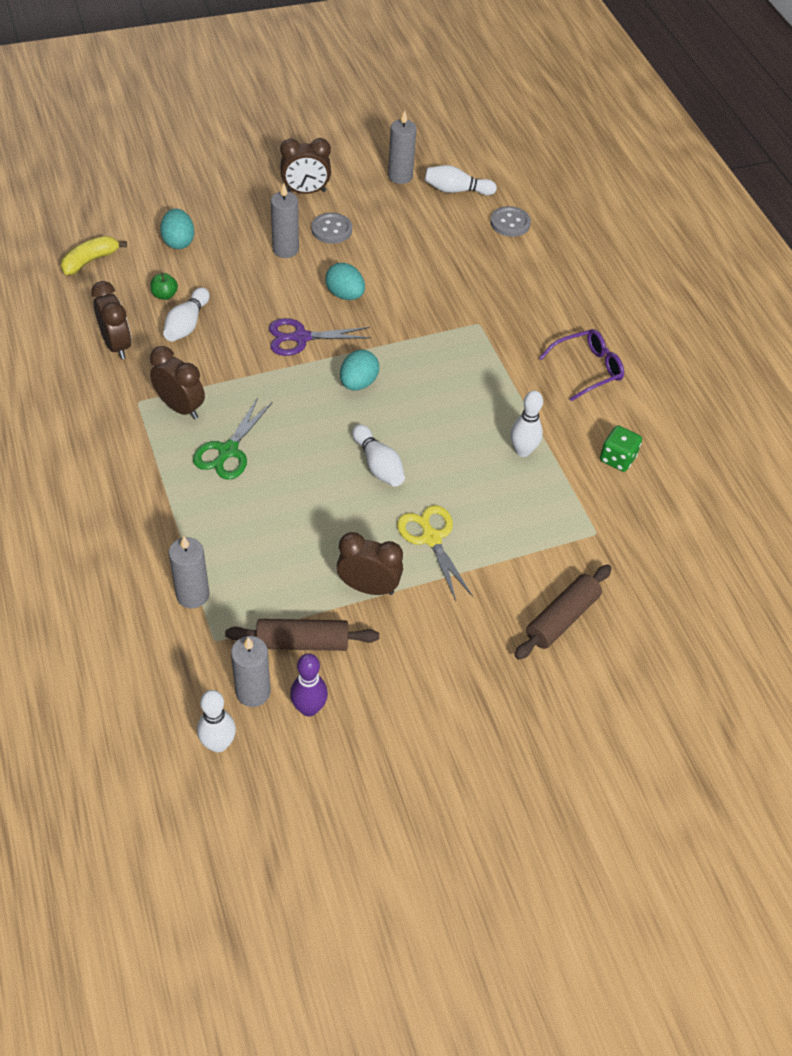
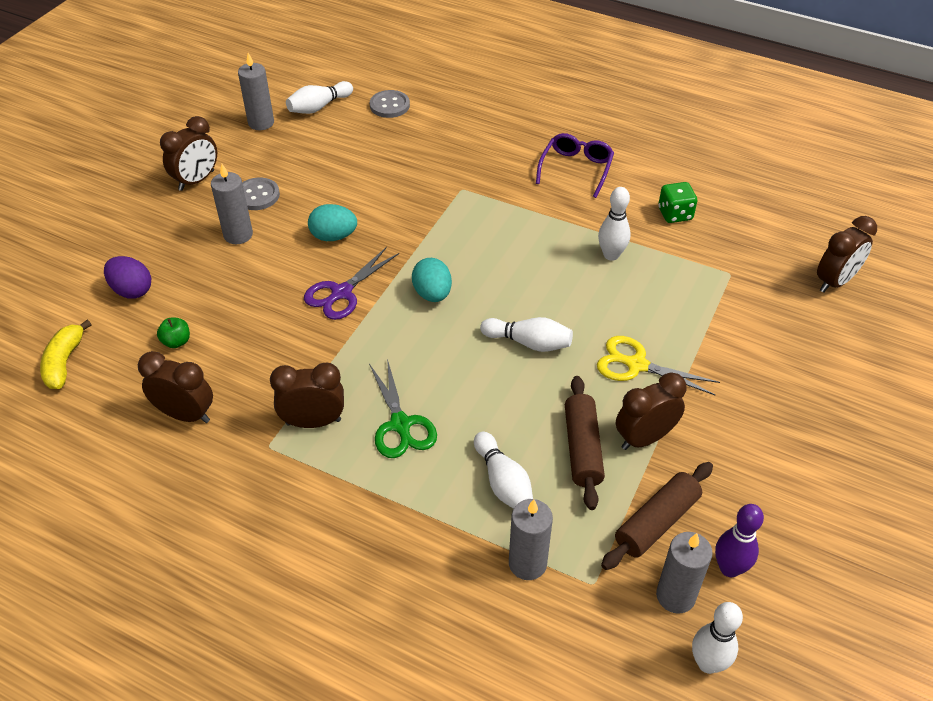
camera: 40 degrees left, 5 degrees down
(178, 241) = (132, 290): turquoise egg -> purple egg
(187, 324) = (229, 351): white bowling pin -> white bowling pin (503, 482)
(561, 618) = (789, 348): brown rolling pin -> brown rolling pin (582, 448)
(674, 604) = (835, 281): none -> brown clock

